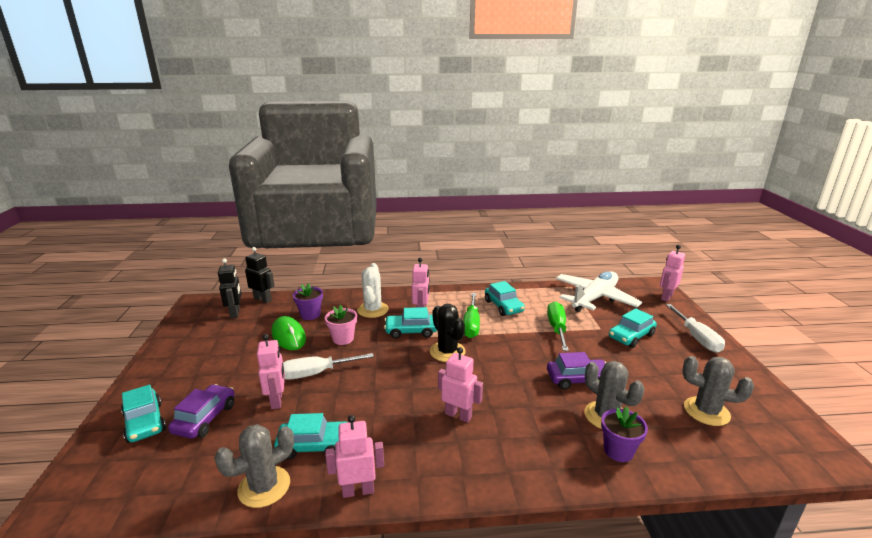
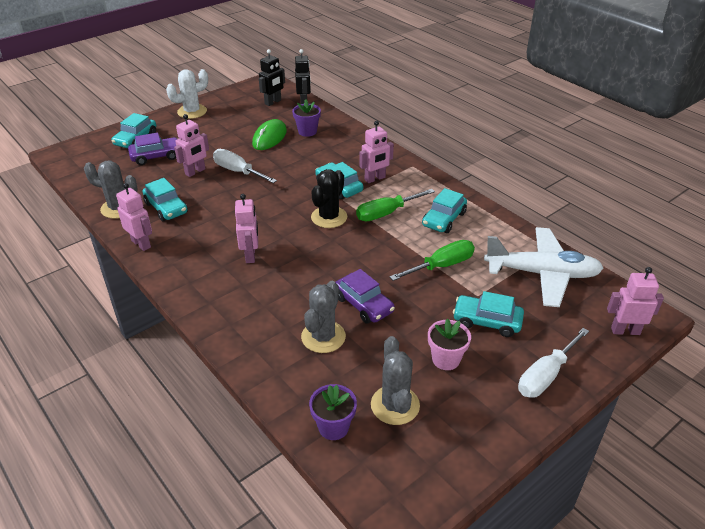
camera: 55 degrees right, 15 degrees up
(343, 339) = (292, 161): pink flower pot -> pink flower pot (446, 359)
(373, 310) = (349, 154): white cactus -> white cactus (192, 112)
(618, 451) = (281, 356): purple flower pot -> purple flower pot (333, 427)

